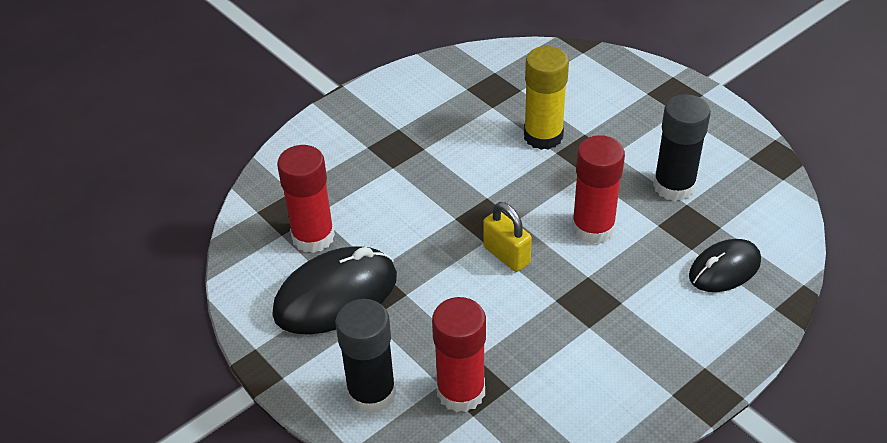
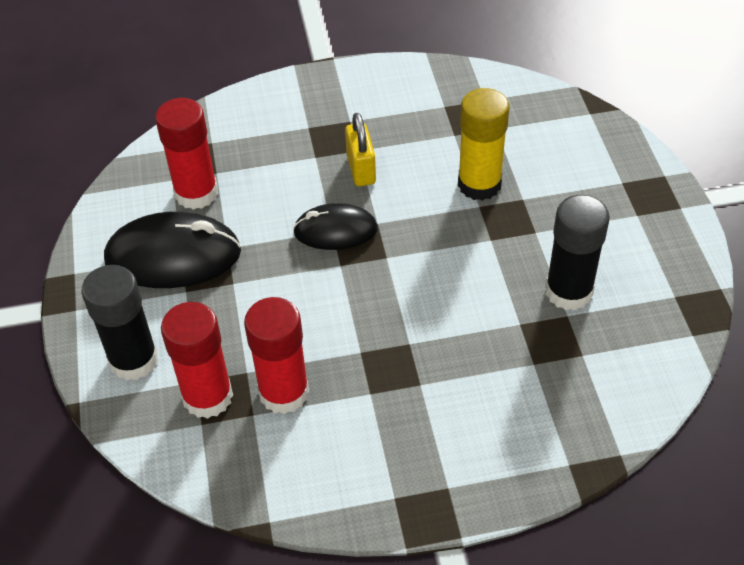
camera: 30 degrees right, 5 degrees up
(506, 255) = (350, 287): yellow padlock -> yellow padlock (361, 169)
(593, 228) = (452, 298): red glue stick -> red glue stick (284, 392)
(724, 269) = (549, 399): black mouse -> black mouse (335, 230)

